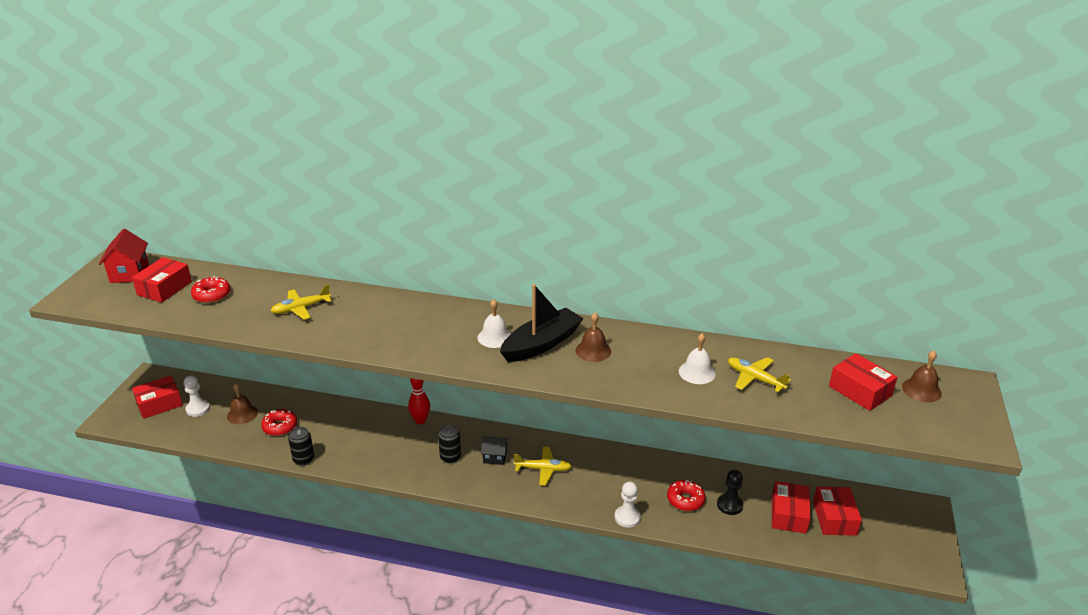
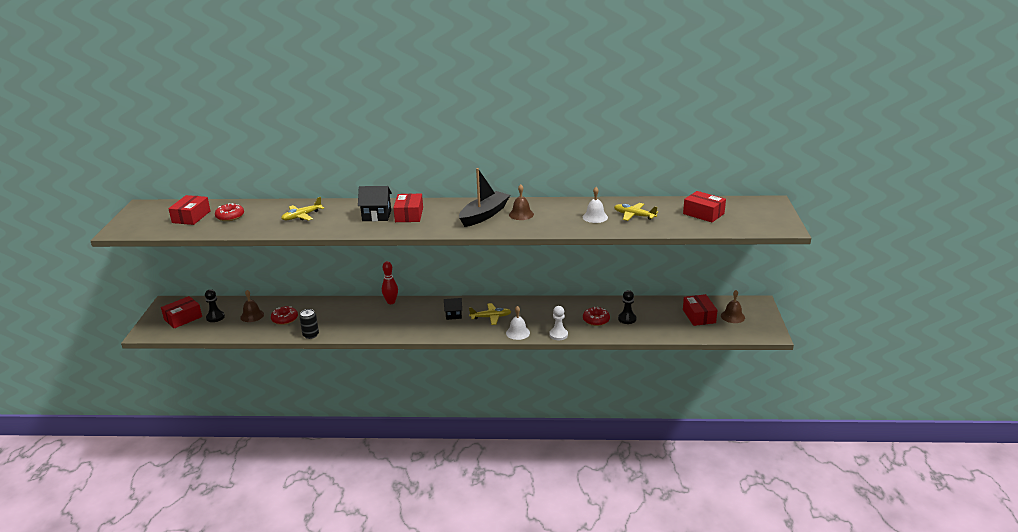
camera: 10 degrees left, 5 degrees down
(129, 273) = (159, 212): red house -> none
(198, 409) = (215, 317): white pawn -> black pawn
(397, 323) = (376, 216): none -> black house
(450, 457) = (421, 319): black can -> none
(494, 337) = (450, 215): white bell -> white bell (518, 332)
(788, 514) = (668, 318): red box -> red box (409, 215)
(921, 390) = (742, 208): brown bell -> brown bell (732, 316)

